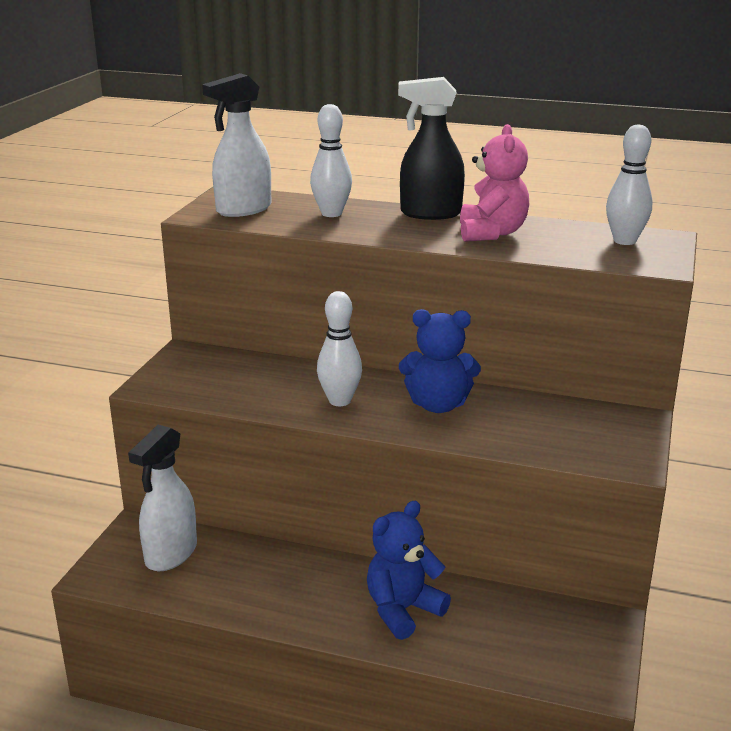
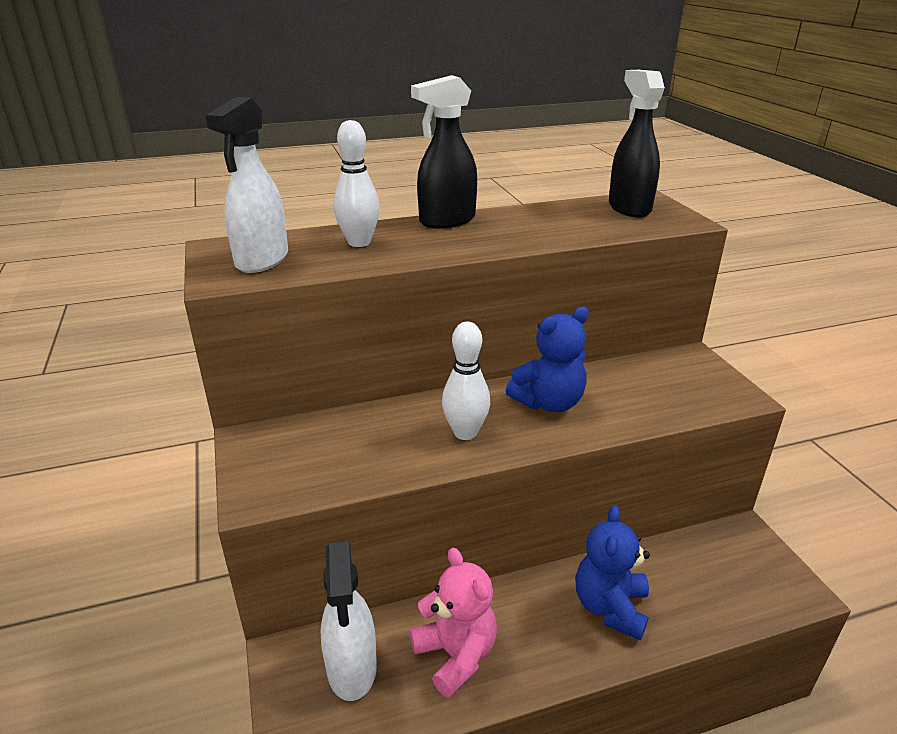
camera: 35 degrees left, 5 degrees up
(491, 233) = (526, 226): pink teddy bear -> pink teddy bear (456, 655)
(624, 241) = (629, 208): white bowling pin -> black spray bottle

